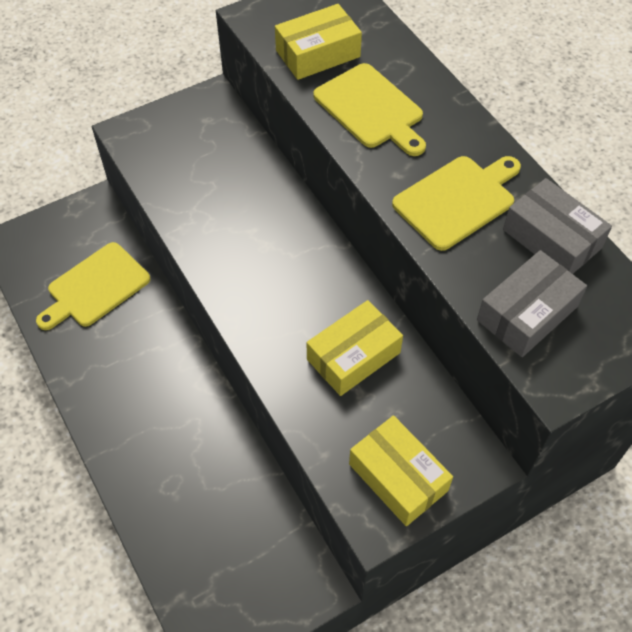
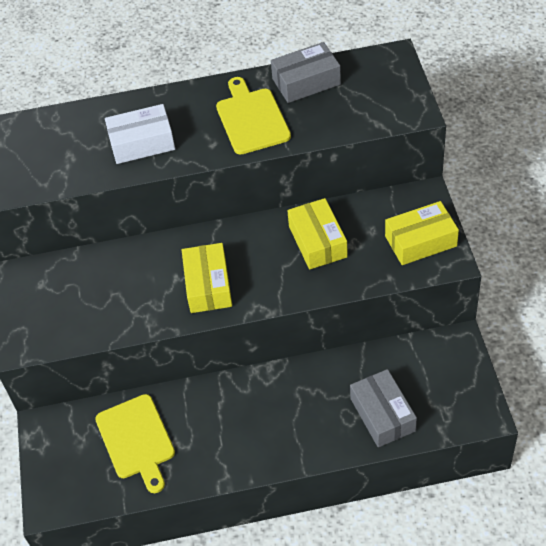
camera: 65 degrees left, 5 degrees down
(318, 53) = (65, 160): yellow box -> yellow box (208, 285)
(371, 109) = (142, 143): yellow cutting board -> white box
(527, 313) = (358, 110): grey box -> grey box (382, 414)

